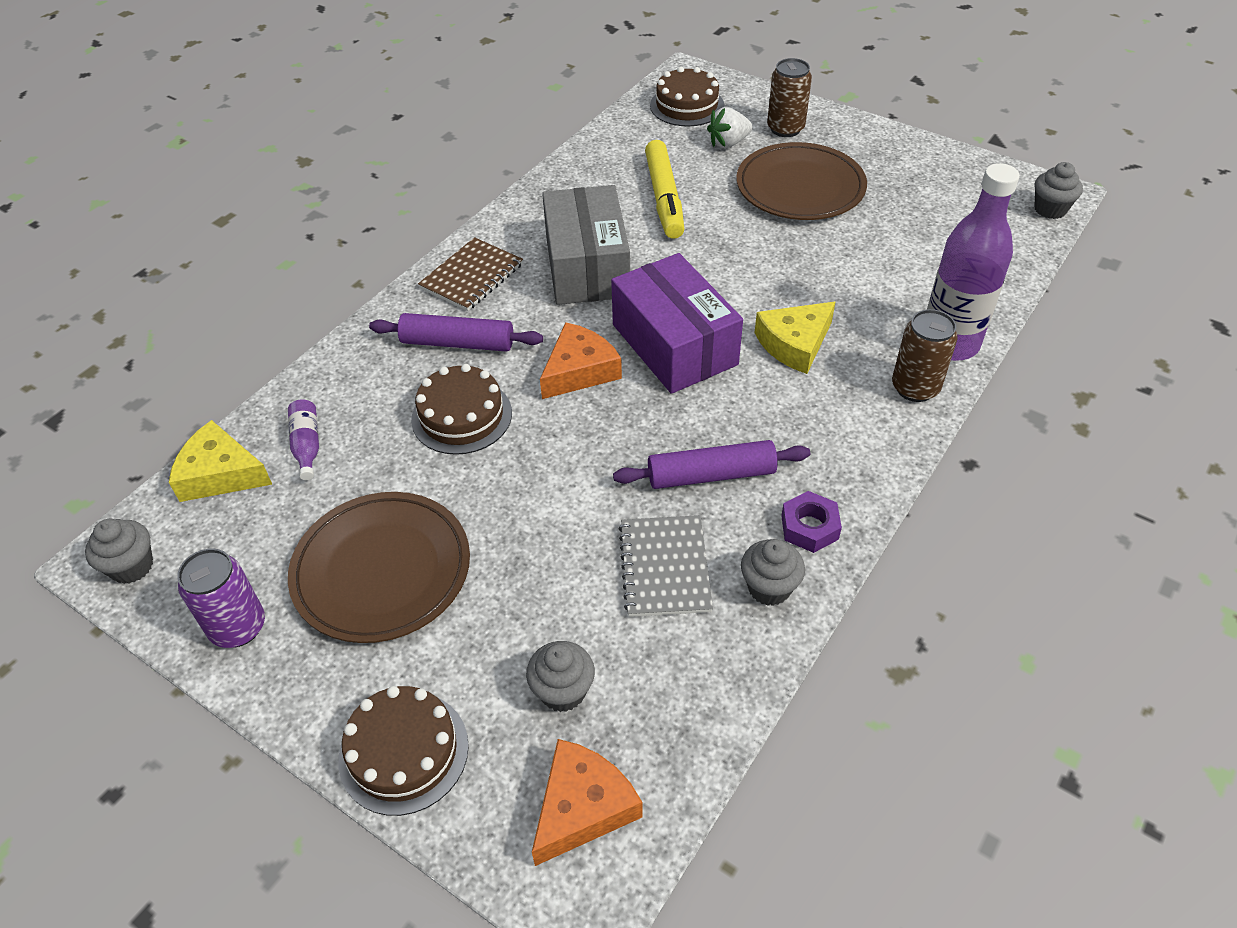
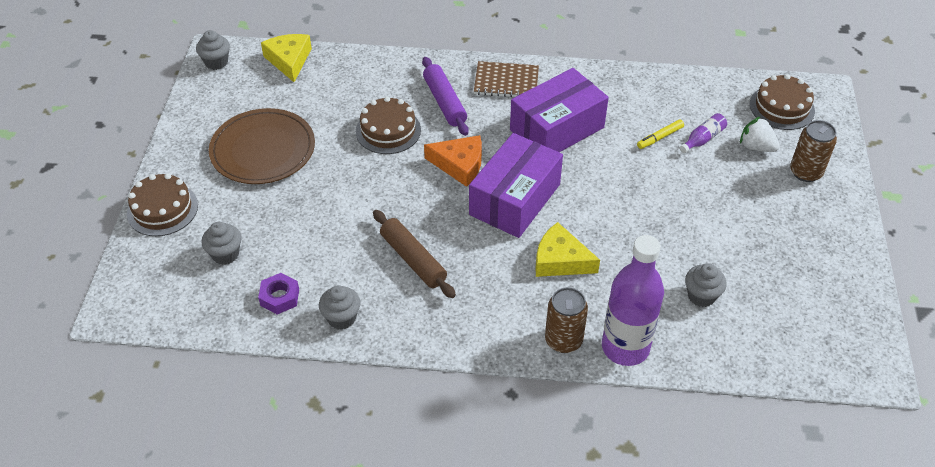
camera: 60 degrees right, 0 degrees up
(238, 627) = (201, 116): purple can -> none
(307, 445) = (327, 81): purple bottle -> purple bottle (703, 139)
(582, 807) = (162, 290): orange cheese -> none
(587, 266) = (557, 129): grey box -> purple box
(664, 198) = (660, 137): yellow marker -> yellow marker, size x0.50
(665, 567) = (329, 264): grey notebook -> none
(711, 475) = (413, 259): purple rolling pin -> brown rolling pin
(800, 187) = (738, 205): brown plate -> none
(809, 527) = (400, 322): purple nut -> purple nut (280, 297)
(1050, 209) = (849, 372): grey cupcake -> grey cupcake (701, 296)

